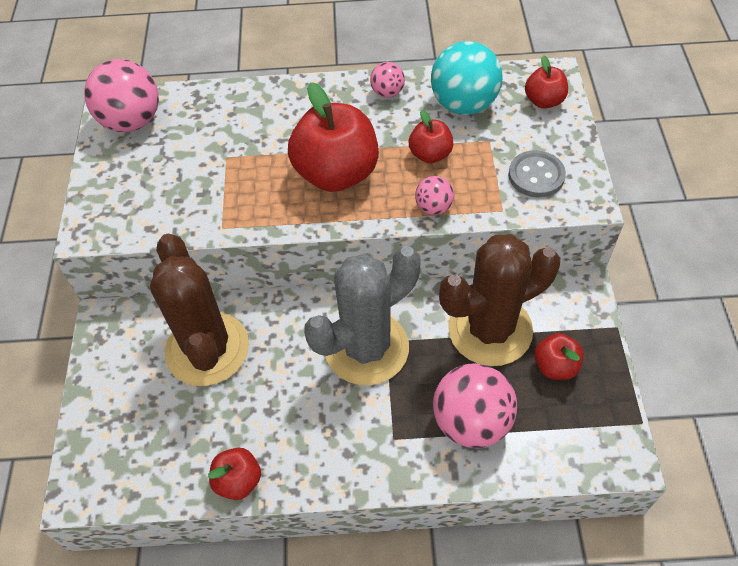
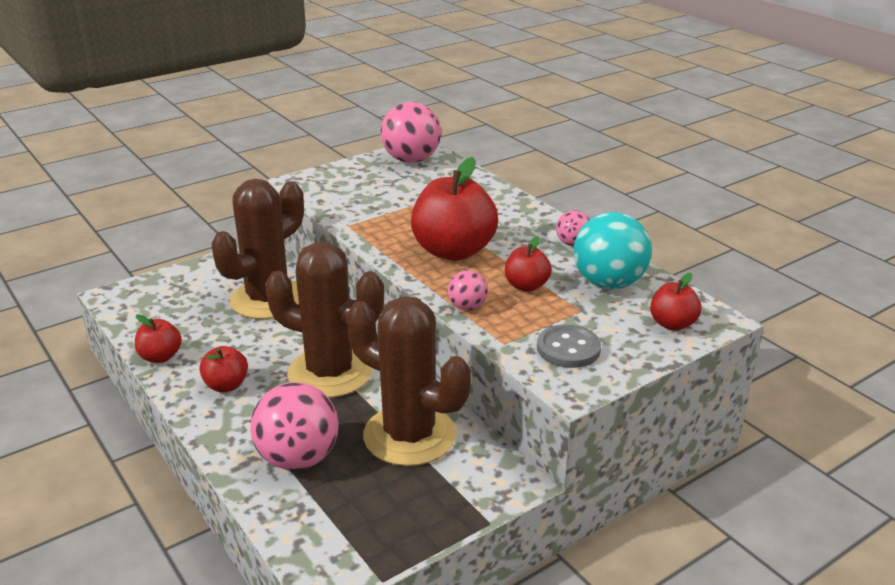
camera: 55 degrees right, 25 degrees down
(366, 348) = (330, 372): grey cactus -> brown cactus
(555, 366) = (402, 492): red apple -> red apple (226, 385)

